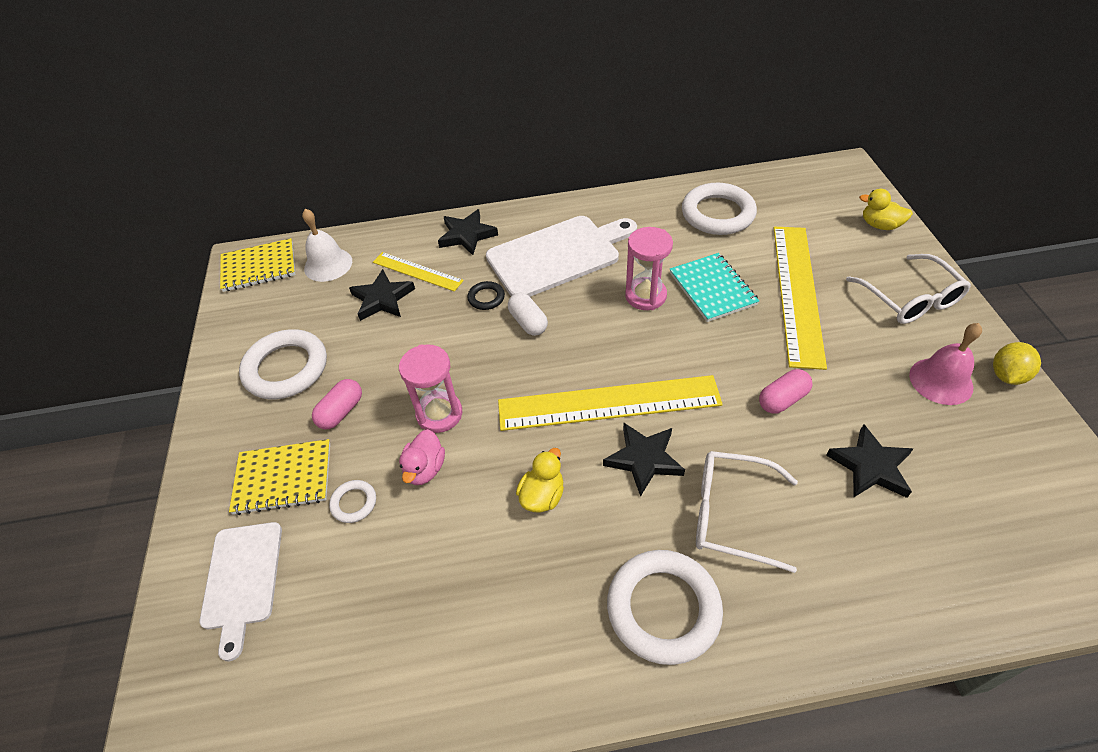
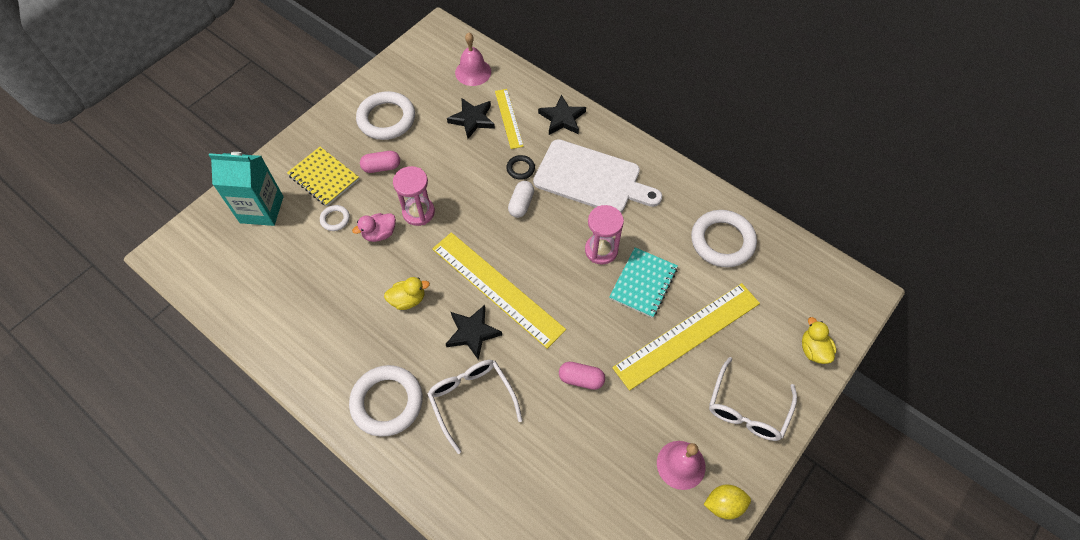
camera: 45 degrees right, 10 degrees up
(242, 580) = (261, 209): white cutting board -> turquoise carton
(259, 267) = (441, 43): yellow notebook -> none
(328, 264) = (473, 72): white bell -> pink bell
(870, 466) = (569, 456): black star -> none

